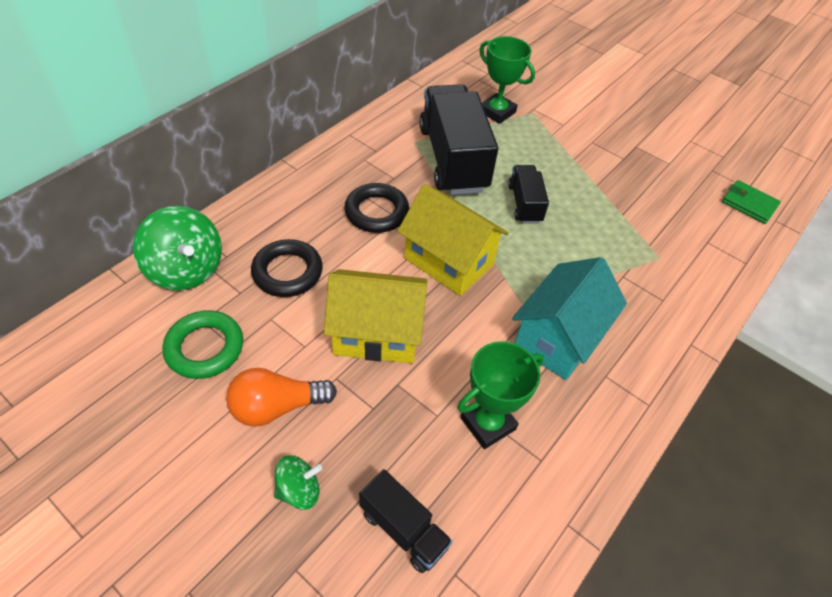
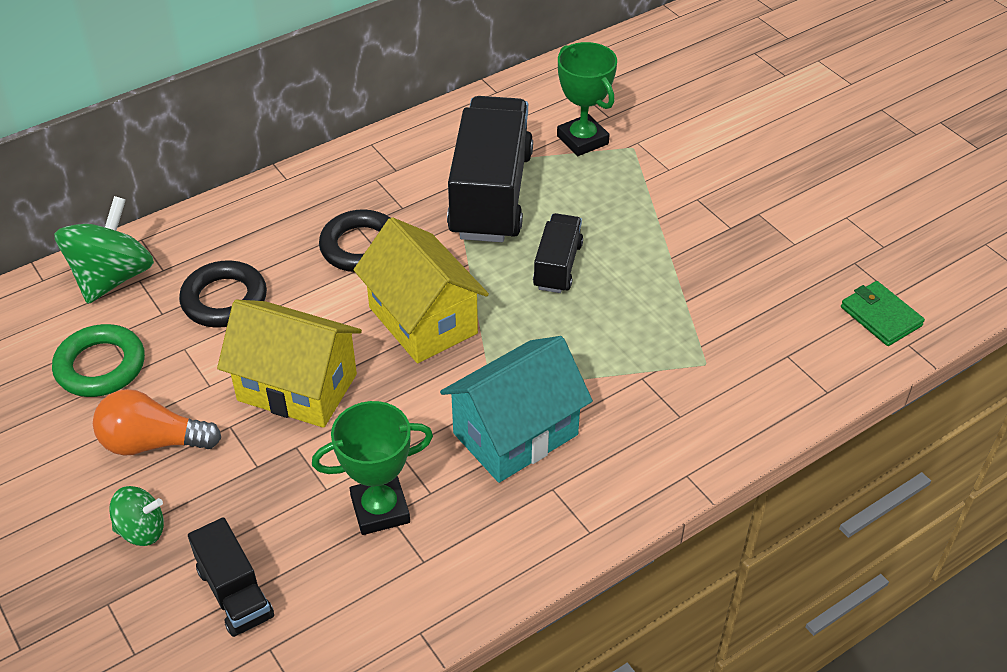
camera: 20 degrees right, 5 degrees down
(186, 269) = (113, 277): green spinning top -> green spinning top turned 135 degrees counterclockwise

